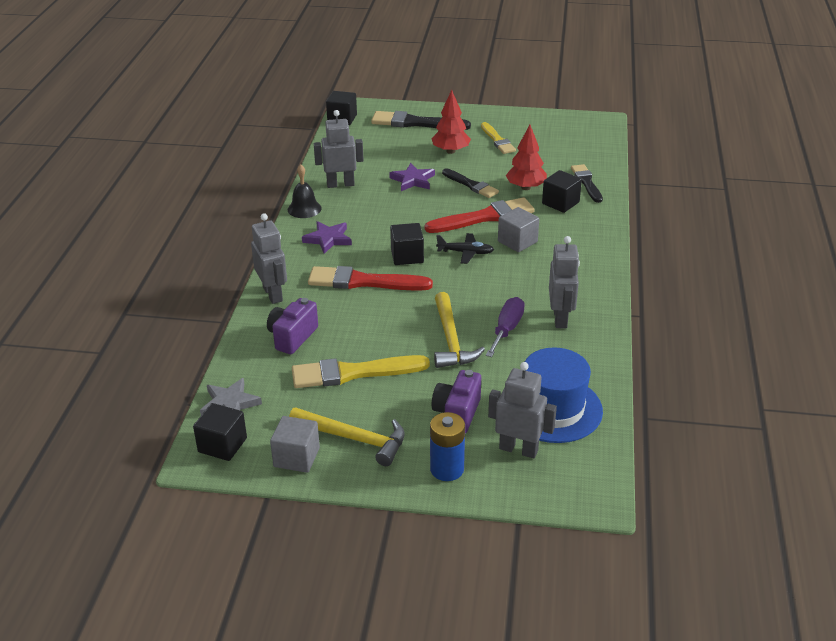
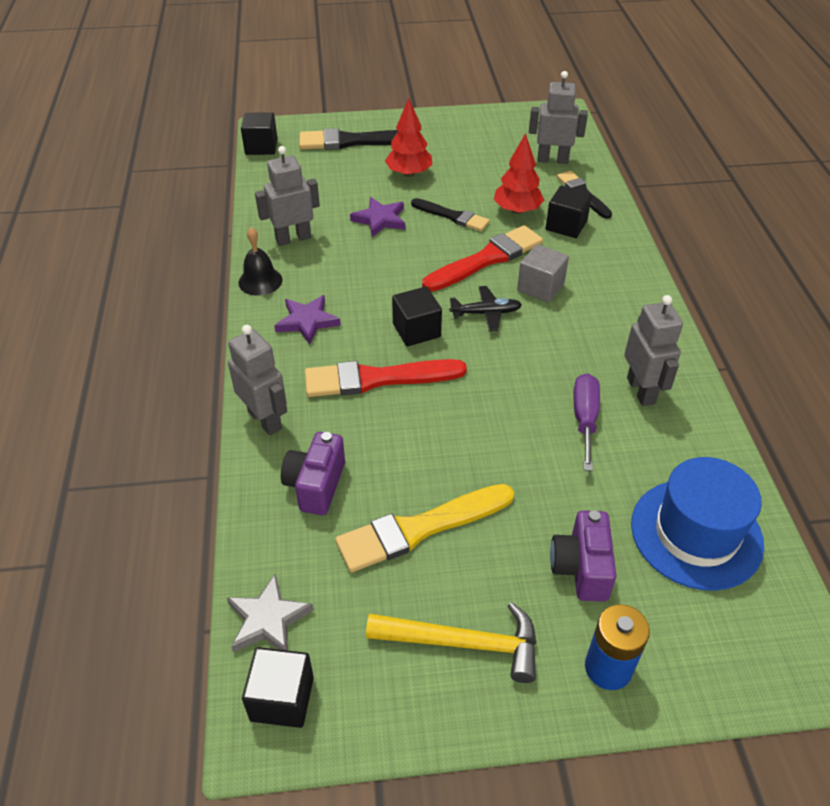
camera: 15 degrees left, 10 degrees up
(296, 457) = (396, 696): grey cube -> none
(451, 340) = (523, 449): yellow hammer -> none
(497, 140) = (457, 152): yellow brush -> none
(518, 449) = (684, 611): grey robot -> grey robot (552, 160)

